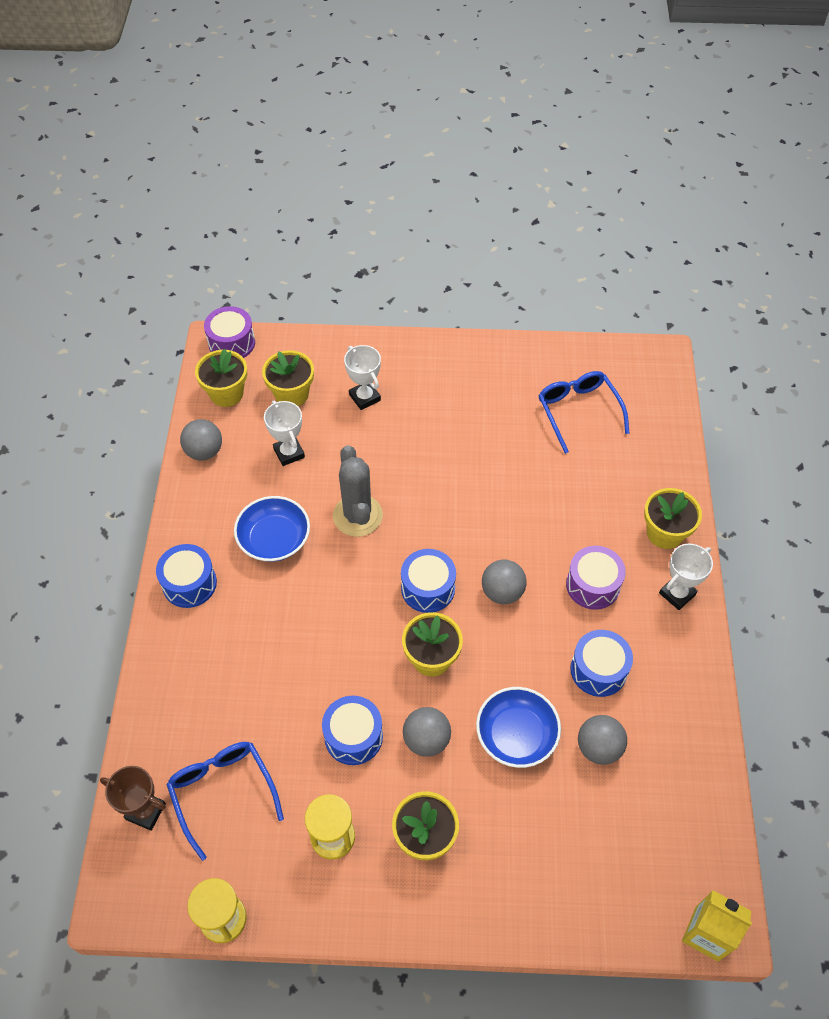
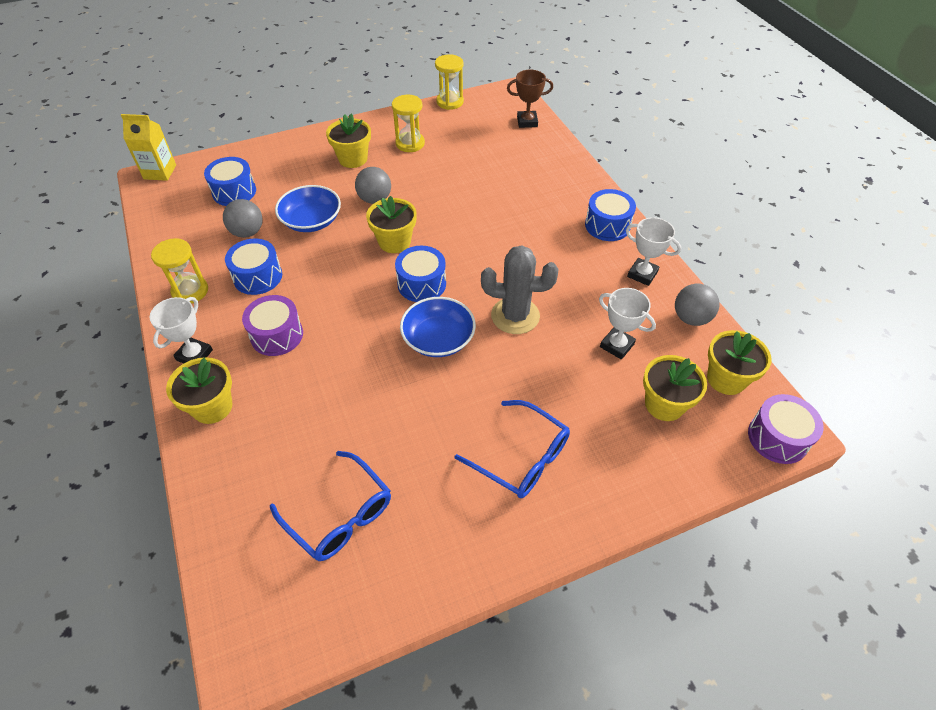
camera: 155 degrees right, 5 degrees down
(223, 792) = (489, 141): blue glasses -> blue glasses (521, 457)
(274, 539) = (570, 274): blue bowl -> blue bowl (438, 339)
(353, 736) = (426, 186): blue drum -> blue drum (234, 192)
(357, 516) = (515, 316): grey cactus -> grey cactus turned 45 degrees counterclockwise
(364, 397) = (589, 432): white trophy -> white trophy (642, 274)
(502, 592) = (357, 302): grey ball -> none
(676, 679) = (190, 291): none -> yellow hourglass

